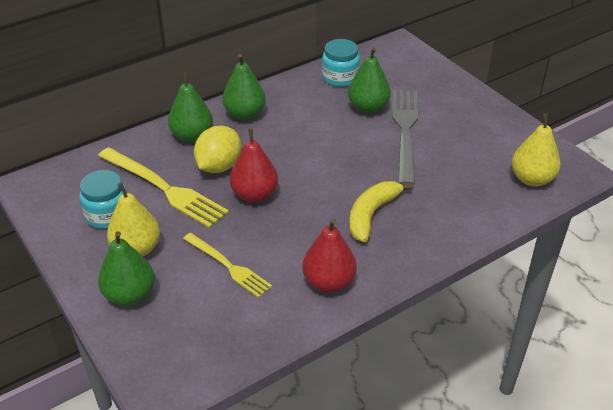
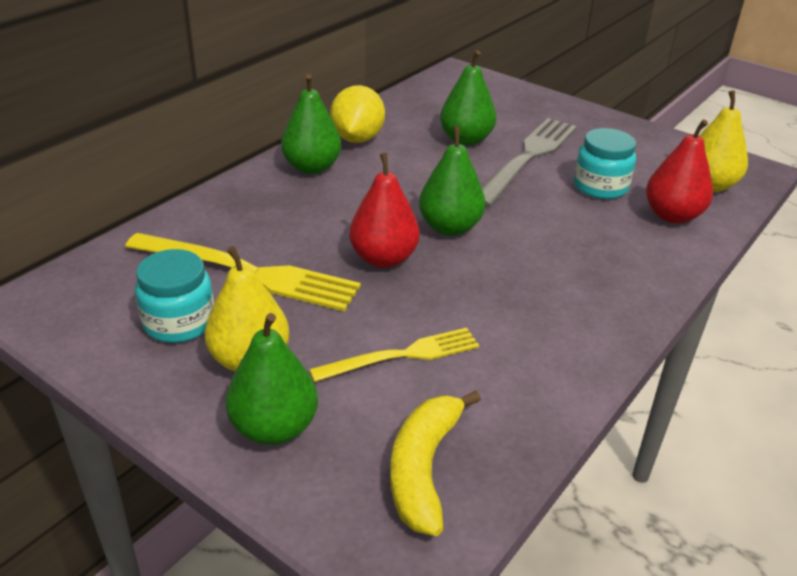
camera: 20 degrees left, 5 degrees down
(192, 136) = (253, 203): green pear -> green pear (450, 227)
(219, 166) = (313, 232): yellow lemon -> yellow lemon (357, 138)
(228, 266) = (402, 355): yellow fork -> yellow fork turned 45 degrees counterclockwise
(329, 282) = (554, 347): red pear -> red pear (672, 216)
(340, 78) = (410, 113): turquoise jar -> turquoise jar (600, 186)
(372, 214) = (552, 255): yellow banana -> yellow banana (424, 468)
(405, 131) = (528, 158): grey fork -> grey fork turned 45 degrees clockwise

